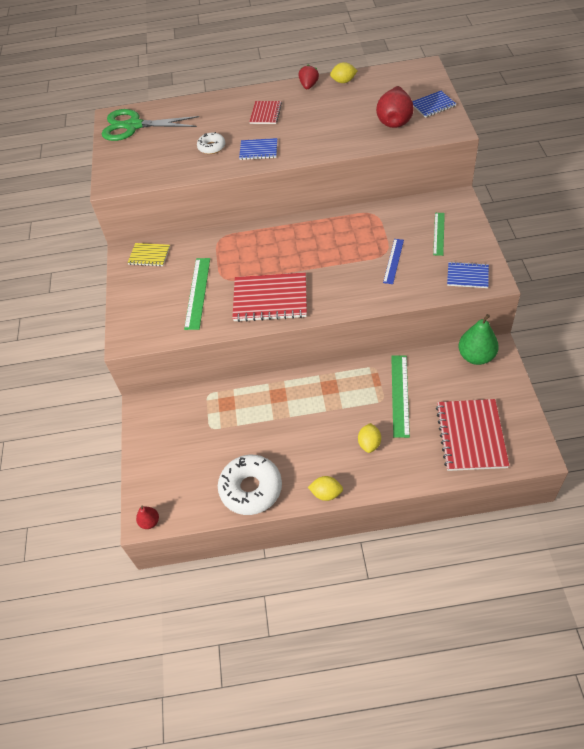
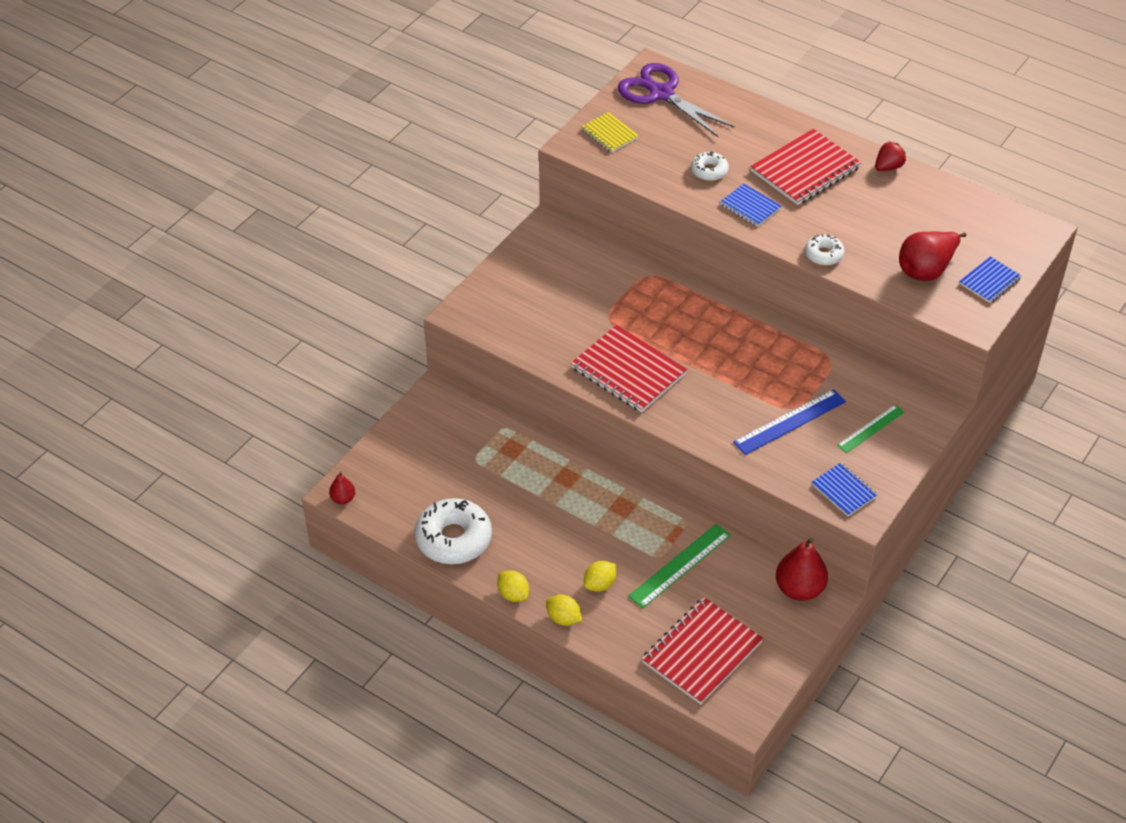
camera: 35 degrees right, 5 degrees down
(134, 126) = (661, 94): green scissors -> purple scissors
(149, 255) = (564, 245): yellow notebook -> yellow notebook (609, 134)
(197, 293) = (569, 315): green ruler -> none
(265, 113) = (805, 169): red notebook -> red notebook, size x1.85
(331, 148) = (823, 254): none -> white donut
(343, 81) = (931, 187): yellow lemon -> yellow lemon (563, 618)
(393, 261) = (790, 422): blue ruler -> blue ruler, size x1.52
(433, 105) = (989, 281): blue notebook -> blue notebook turned 60 degrees counterclockwise
(476, 356) = (799, 589): green pear -> red pear

